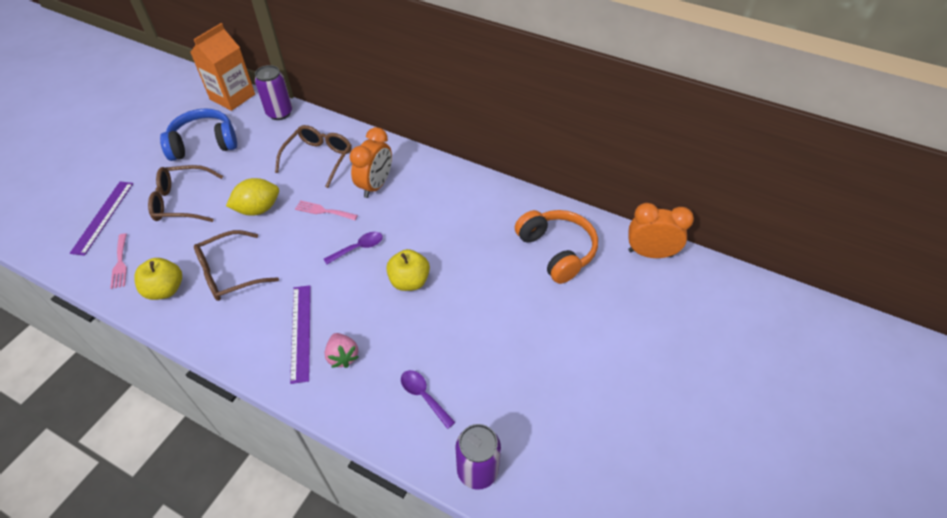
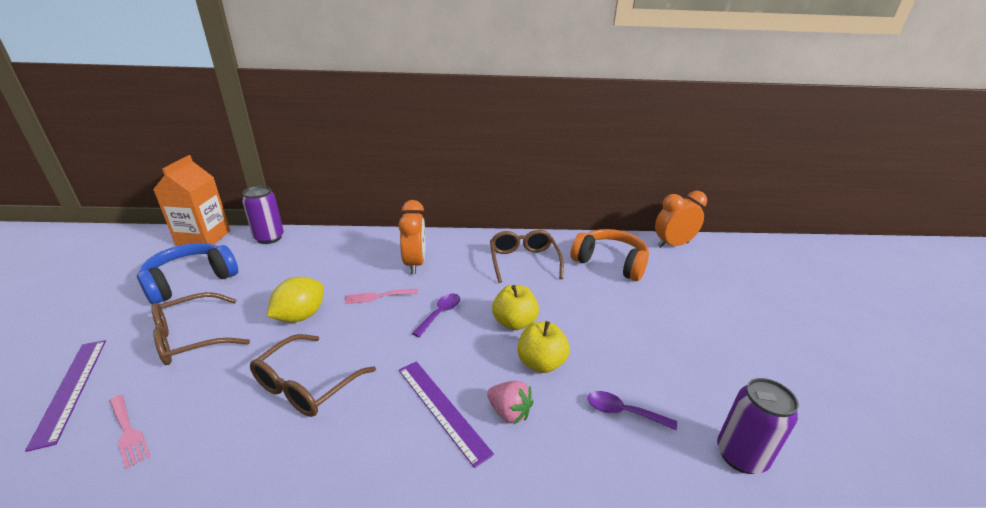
camera: 30 degrees left, 20 degrees down
(165, 290) = (223, 436): yellow apple -> yellow apple (541, 363)
(318, 159) = (339, 260): brown glasses -> brown glasses (523, 261)

